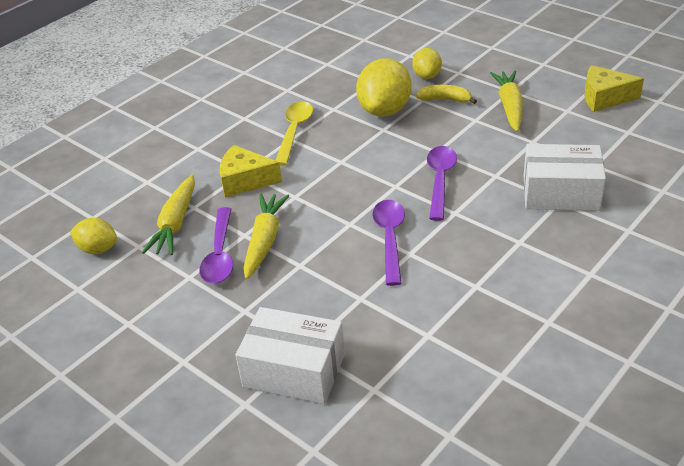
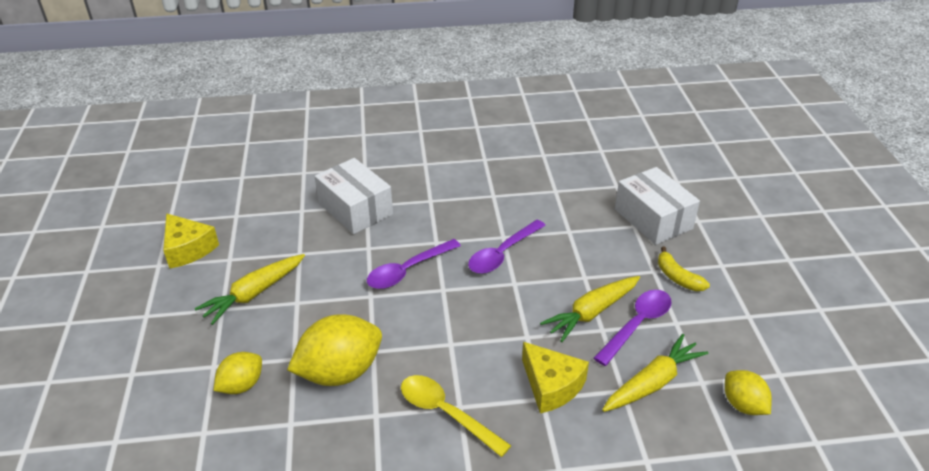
camera: 140 degrees left, 0 degrees up
(294, 131) = (446, 413): yellow spoon -> yellow spoon turned 75 degrees clockwise
(445, 100) = (279, 342): yellow banana -> yellow banana (677, 277)

